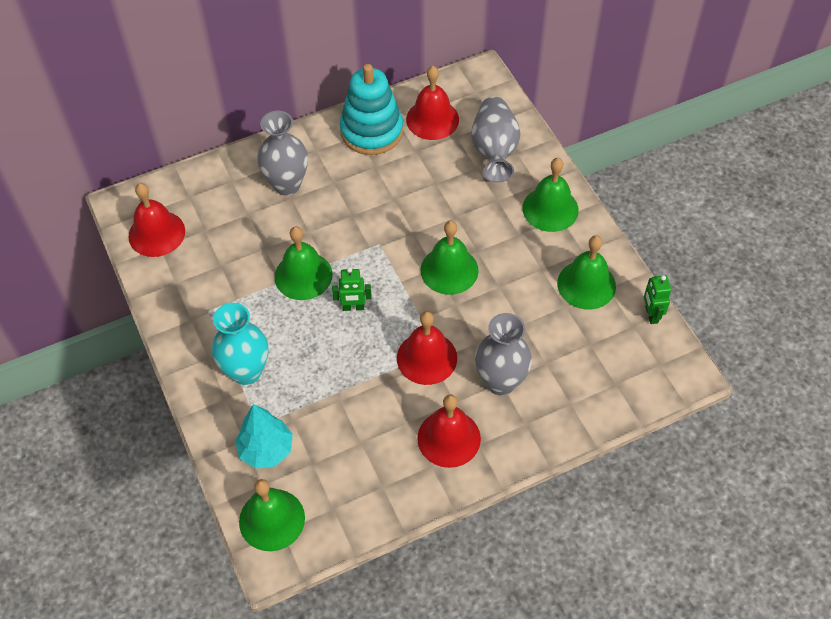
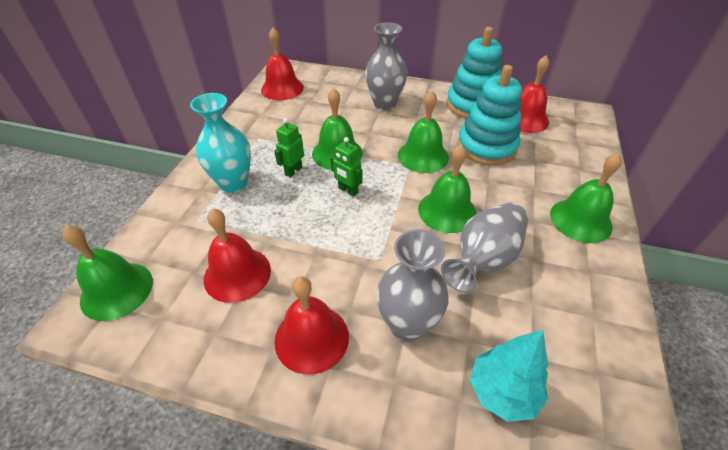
camera: 40 degrees right, 10 degrees down
(266, 450) = (179, 239): turquoise tree -> turquoise tree (502, 391)
(426, 178) = (486, 147): none -> turquoise stacking toy
(426, 358) = (363, 259): red bell -> red bell (237, 274)
(494, 151) = (560, 158): grey vase -> grey vase (484, 259)
(586, 284) = (571, 299): green bell -> green bell (423, 156)
(651, 315) = (631, 377): green robot -> green robot (293, 171)

